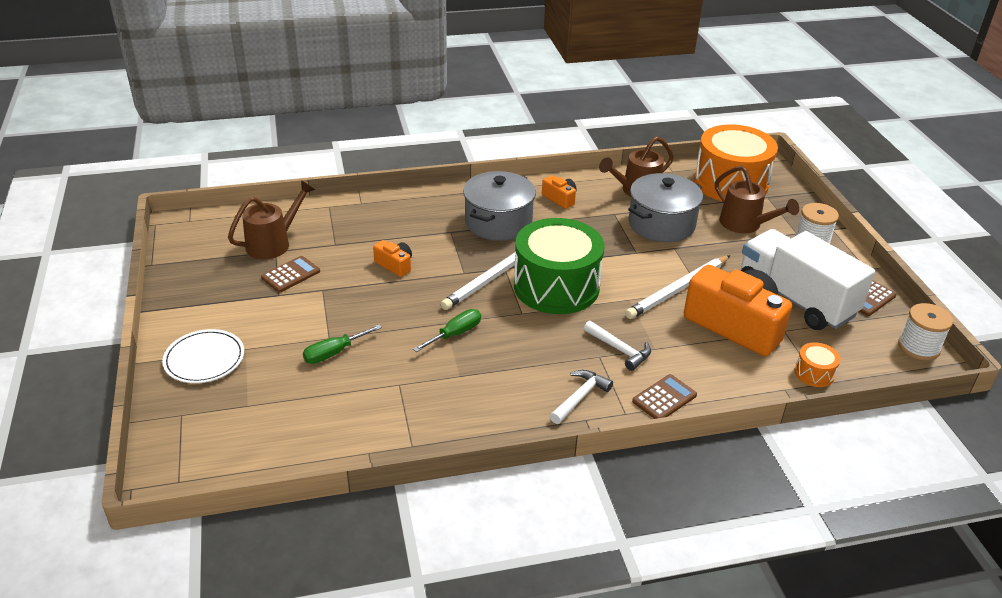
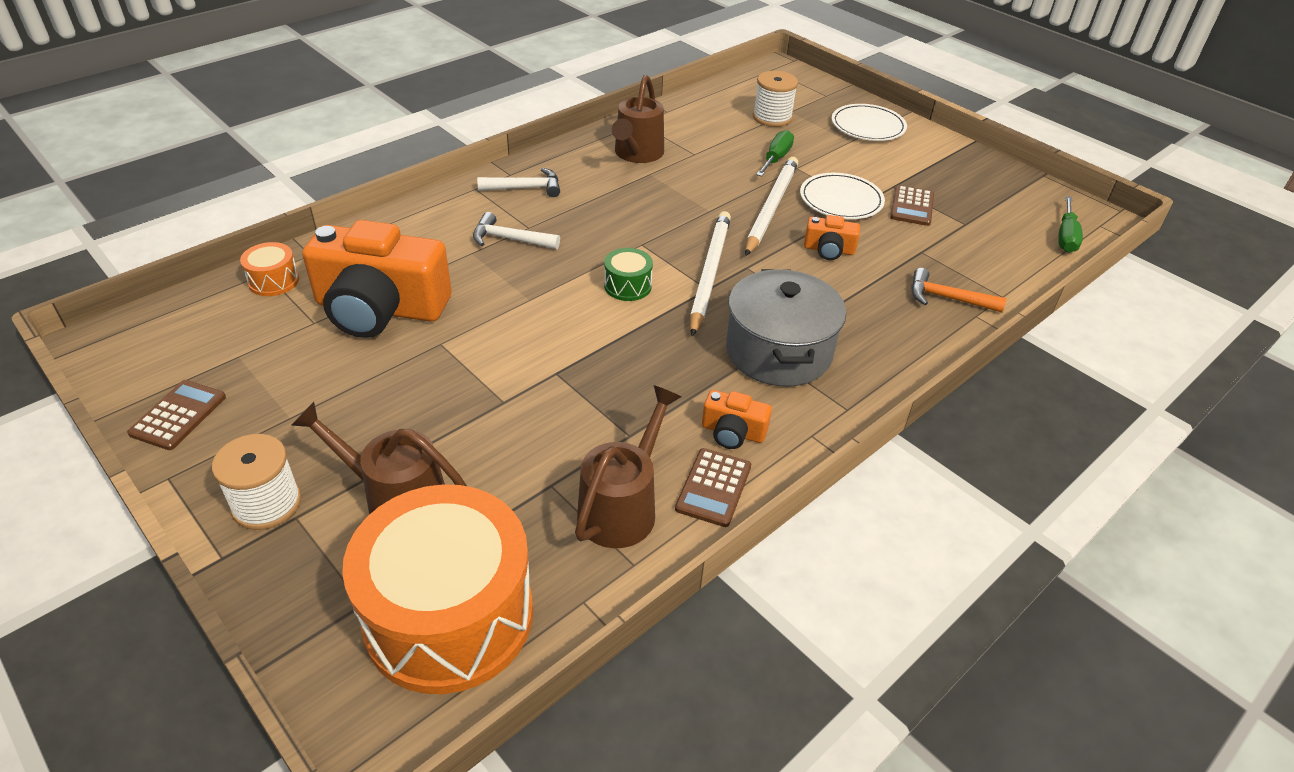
camera: 150 degrees right, 5 degrees up
(274, 243) = (981, 231): brown watering can -> brown watering can (637, 154)
(334, 297) = (841, 200): none -> white plate
(363, 215) = (947, 298): none -> orange hammer
(455, 334) = (689, 204): green screwdriver -> green screwdriver (1066, 237)
(556, 286) = (627, 286): green drum -> green drum, size x0.41
(580, 397) = (525, 188): white hammer -> white hammer turned 105 degrees counterclockwise
(661, 224) = (543, 442): grey pot -> none
(664, 398) = (442, 210): brown calculator -> brown calculator (713, 487)
(678, 290) = (471, 333): white pencil -> white pencil (771, 208)
(795, 299) = (298, 374): white truck -> none
(918, 347) = (118, 358): white spool -> white spool (772, 117)

